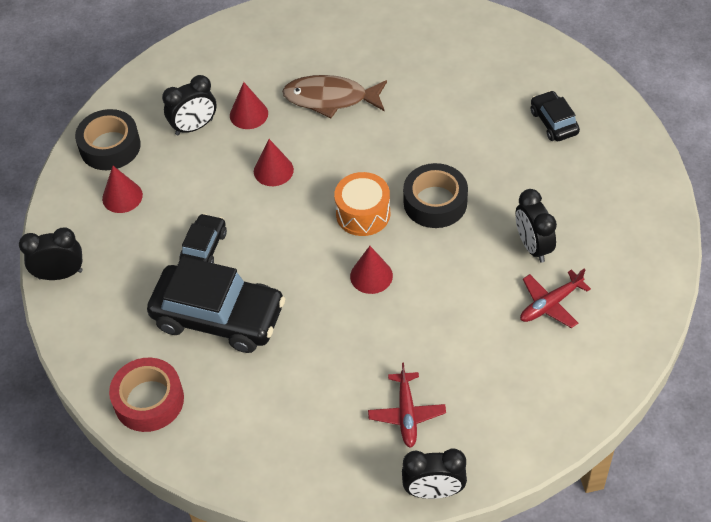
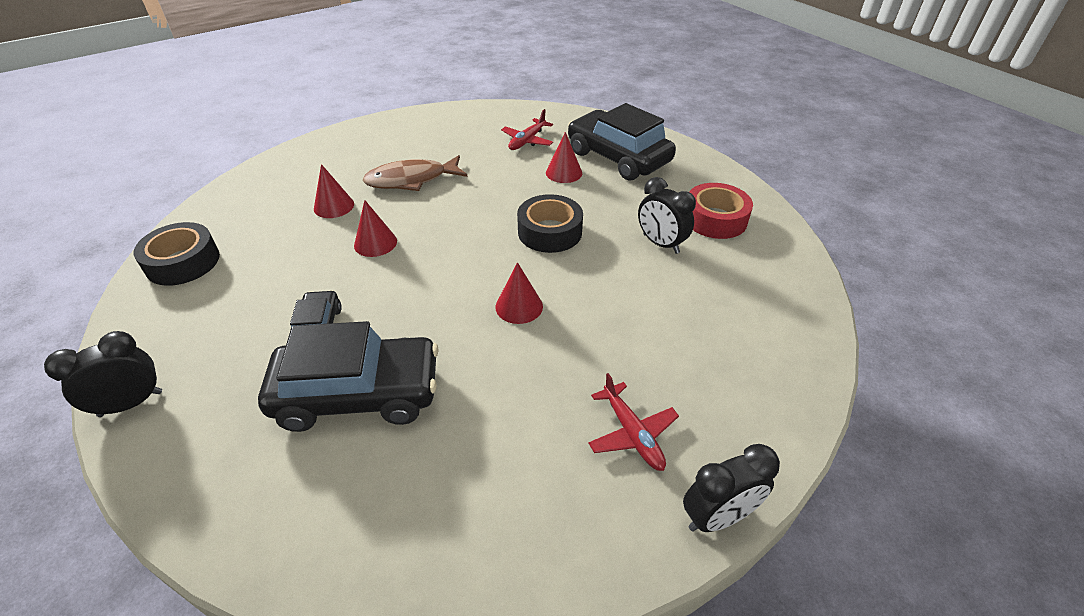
camera: 25 degrees left, 10 degrees down
(122, 196) = (205, 303): red cone -> red cone (564, 172)
(149, 400) = (288, 527): red tape -> red tape (715, 219)
(194, 127) = (278, 227): black clock -> none
(363, 214) = (484, 257): orange drum -> none
(550, 304) = (709, 284): red plane -> red plane (527, 140)
(553, 122) = (618, 157): black car -> black car, size x2.00

